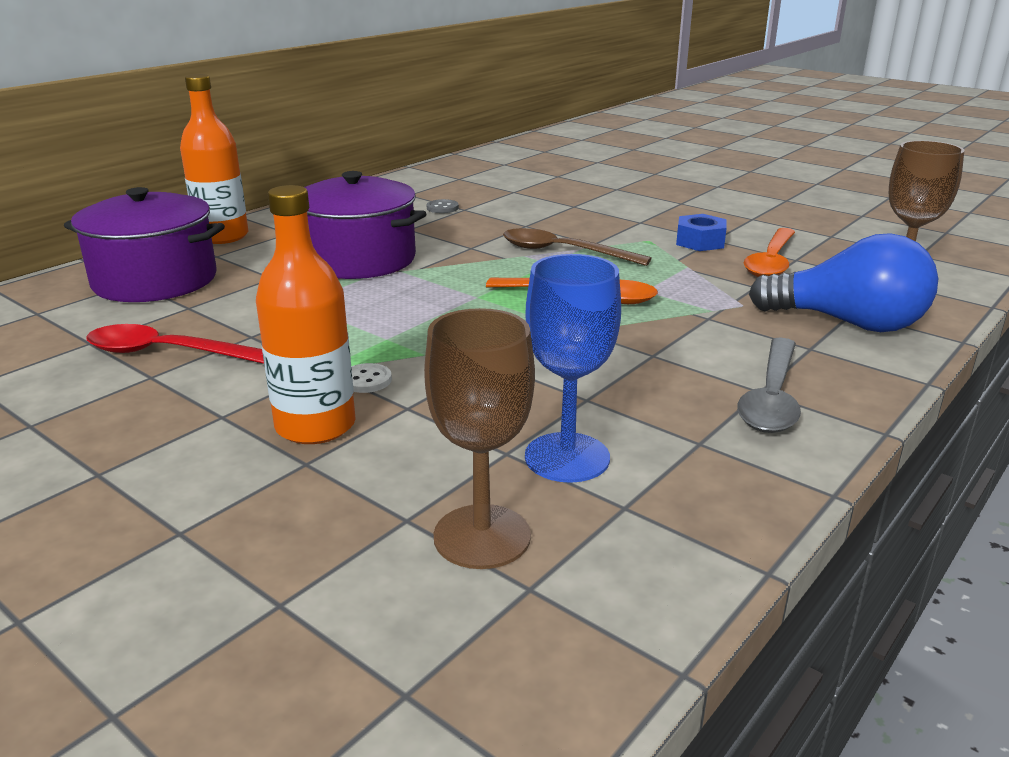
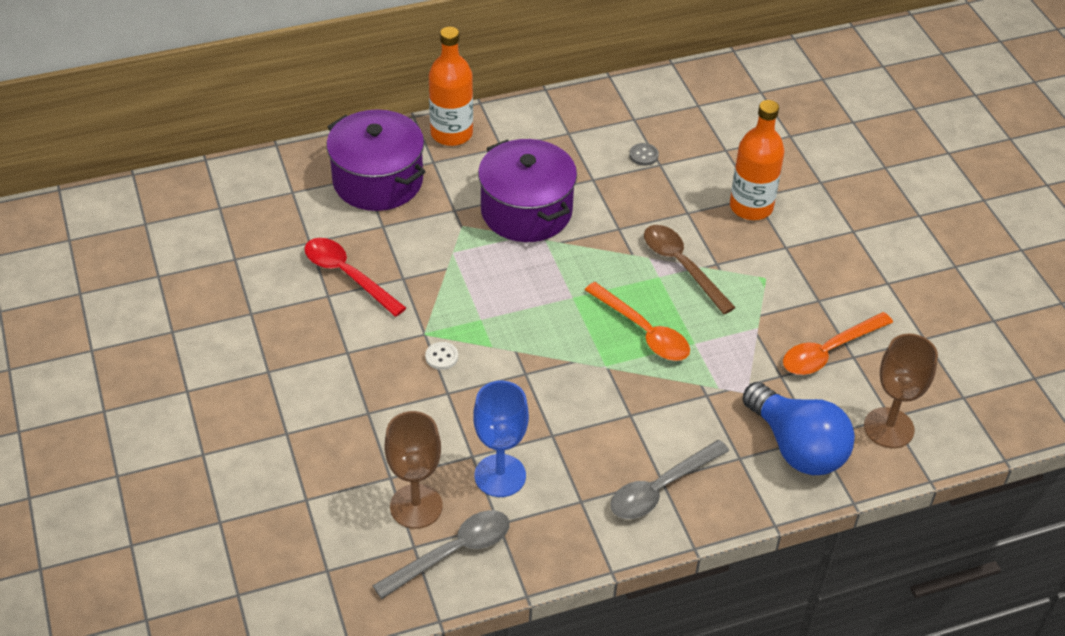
camera: 30 degrees right, 20 degrees up
(315, 426) = (389, 385): orange bottle -> orange bottle (751, 207)
(599, 568) = (453, 552): none -> grey spoon
(700, 242) = (803, 299): blue nut -> none

